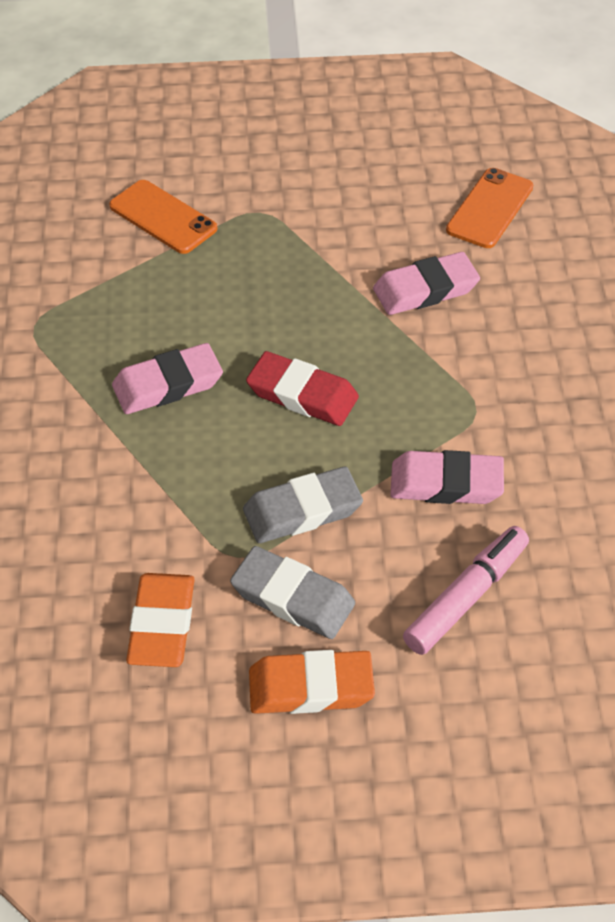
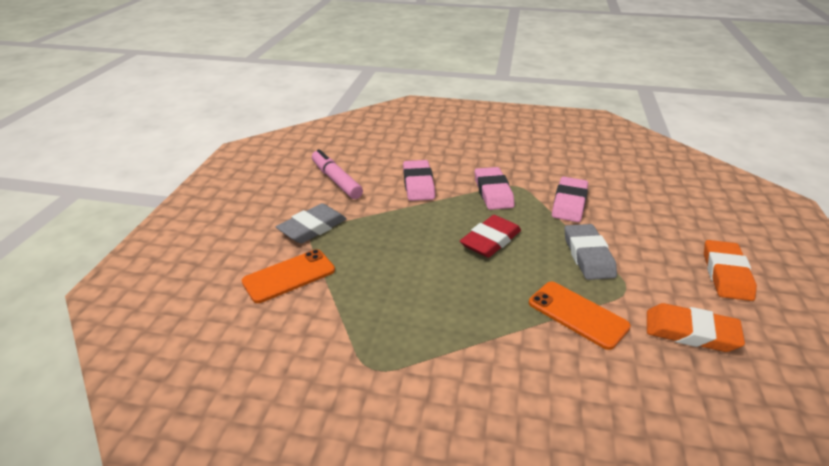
camera: 75 degrees left, 15 degrees down
(167, 384) = (465, 298): pink eraser -> pink eraser (493, 192)
(292, 598) = (658, 270): grey eraser -> grey eraser (312, 228)
(466, 597) = (649, 211): pink marker -> pink marker (336, 180)
(490, 208) = (365, 155): orange phone -> orange phone (577, 314)

